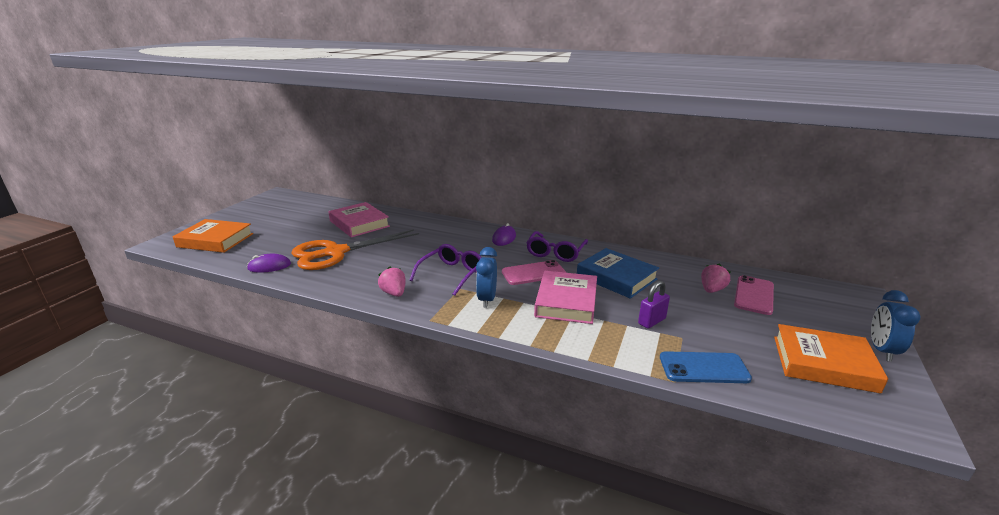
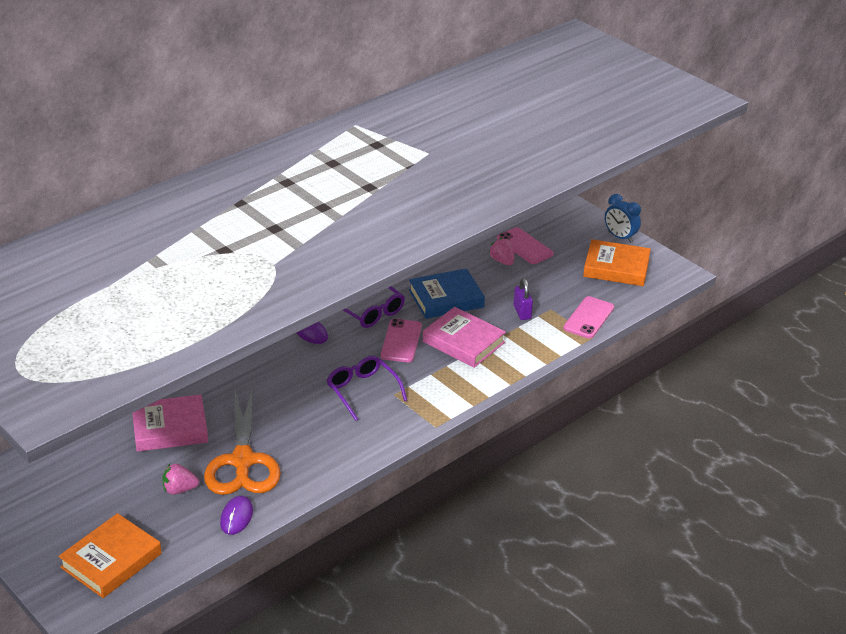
camera: 65 degrees left, 10 degrees up
(394, 293) = (372, 437): pink strawberry -> pink strawberry (179, 489)
(487, 299) = (427, 384): blue clock -> none
(703, 368) = (588, 318): blue phone -> pink phone
(823, 363) = (616, 268): orange book -> orange book turned 60 degrees clockwise

